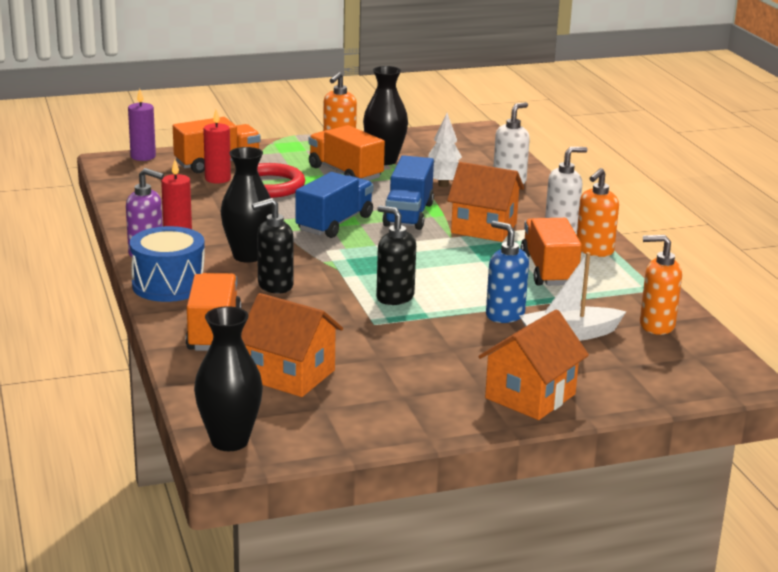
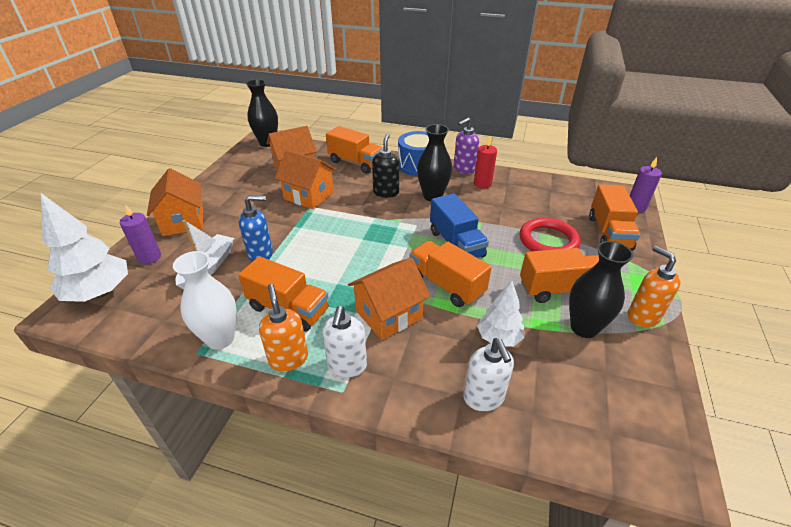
camera: 125 degrees right, 15 degrees up
(217, 179) = (574, 223): red candle -> none
(351, 334) = (309, 195): none -> orange house
(394, 297) = (329, 224): black soap dispenser -> none
(408, 214) = (446, 285): blue truck -> orange truck
(615, 380) = (149, 257): none -> purple candle
(627, 285) = (220, 338): none -> white vase
(656, 326) = (162, 315): orange soap dispenser -> none
(698, 376) = (99, 292): none -> white tree

